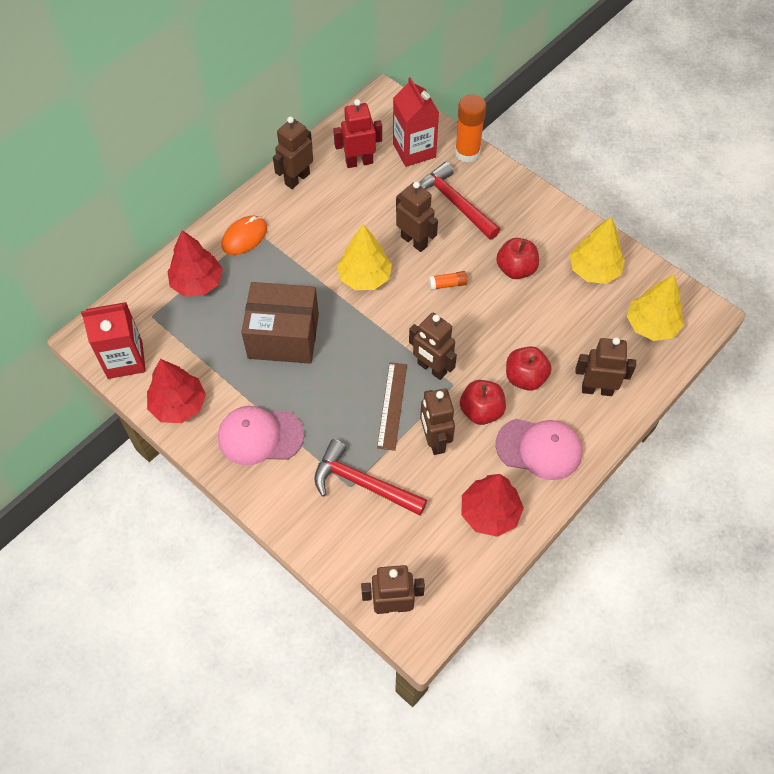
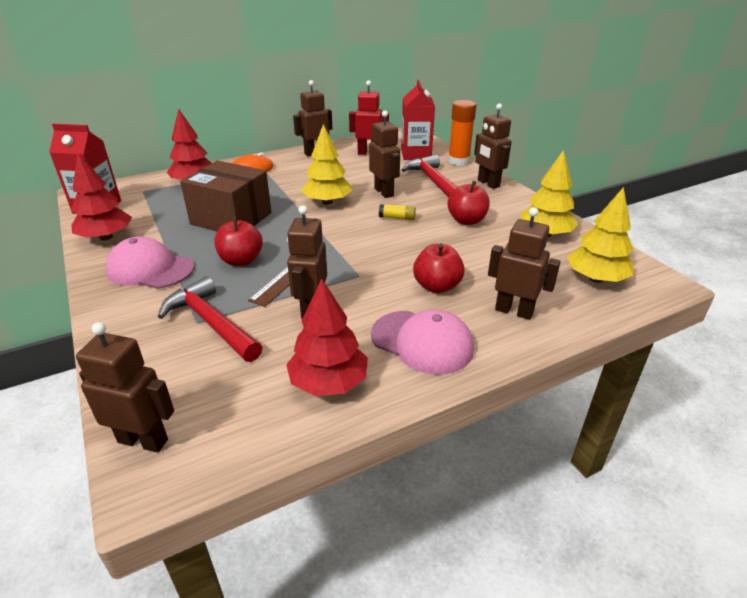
camera: 20 degrees right, 25 degrees down
(431, 368) = (345, 261): brown robot -> brown robot (488, 183)
(447, 284) = (397, 218): orange glue stick -> yellow glue stick
(481, 411) = (375, 299): red apple -> red apple (241, 260)

